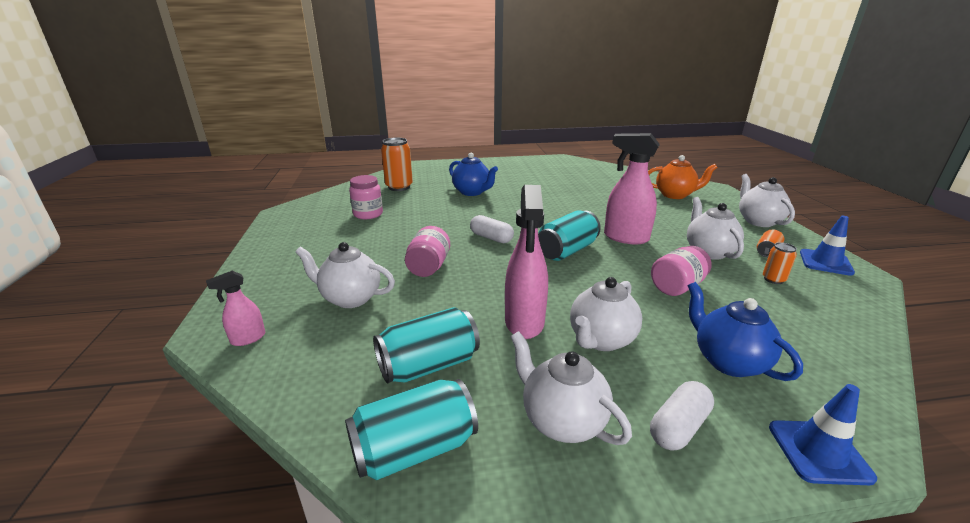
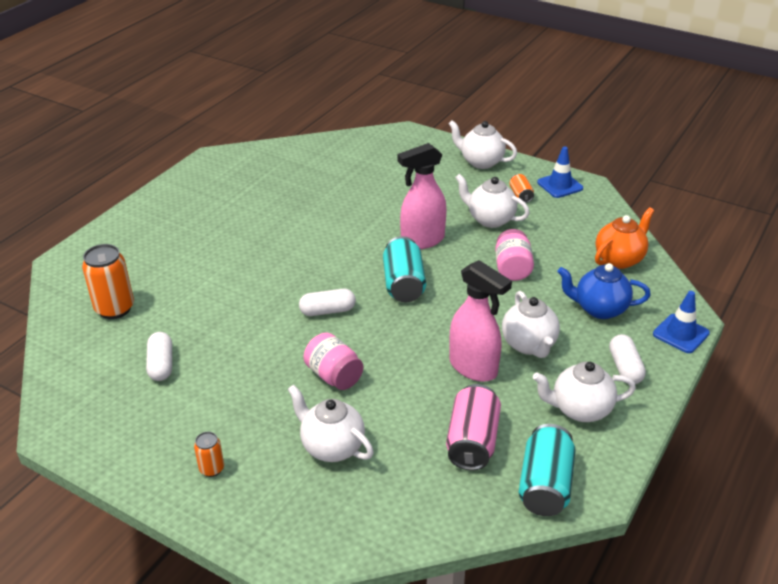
camera: 50 degrees left, 10 degrees up
(248, 339) = (328, 533): pink spray bottle -> none
(350, 298) = (332, 447): white teapot -> white teapot turned 75 degrees clockwise
(368, 214) = (161, 365): pink jar -> white capsule
(429, 365) = (472, 441): turquoise can -> pink can
(472, 192) = (209, 266): blue teapot -> none
(675, 195) = (389, 161): orange teapot -> orange teapot (619, 259)
(773, 279) = (551, 223): orange can -> orange can (212, 469)

